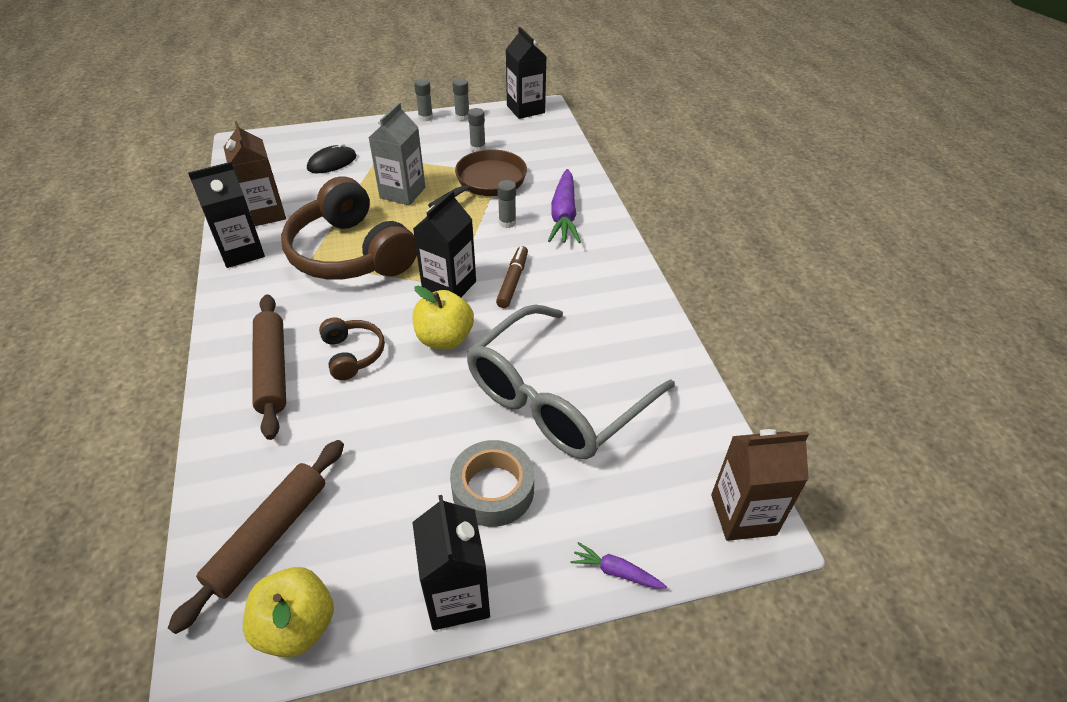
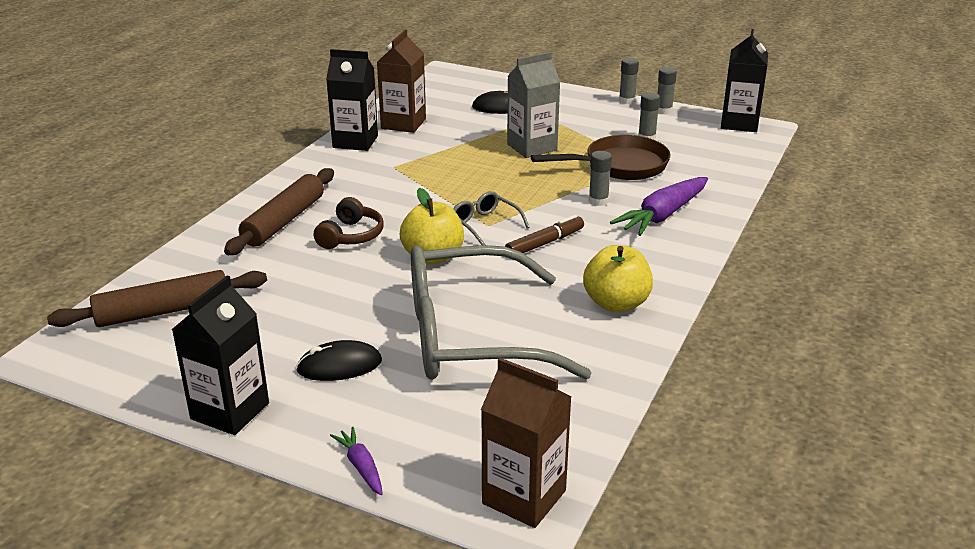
camera: 40 degrees right, 15 degrees down
(297, 626) = (117, 367): yellow apple -> yellow apple (616, 303)
(350, 253) = (434, 172): brown headphones -> none
(449, 286) = (484, 224): black carton -> grey glasses
(493, 489) = (339, 366): grey tape -> black mouse

